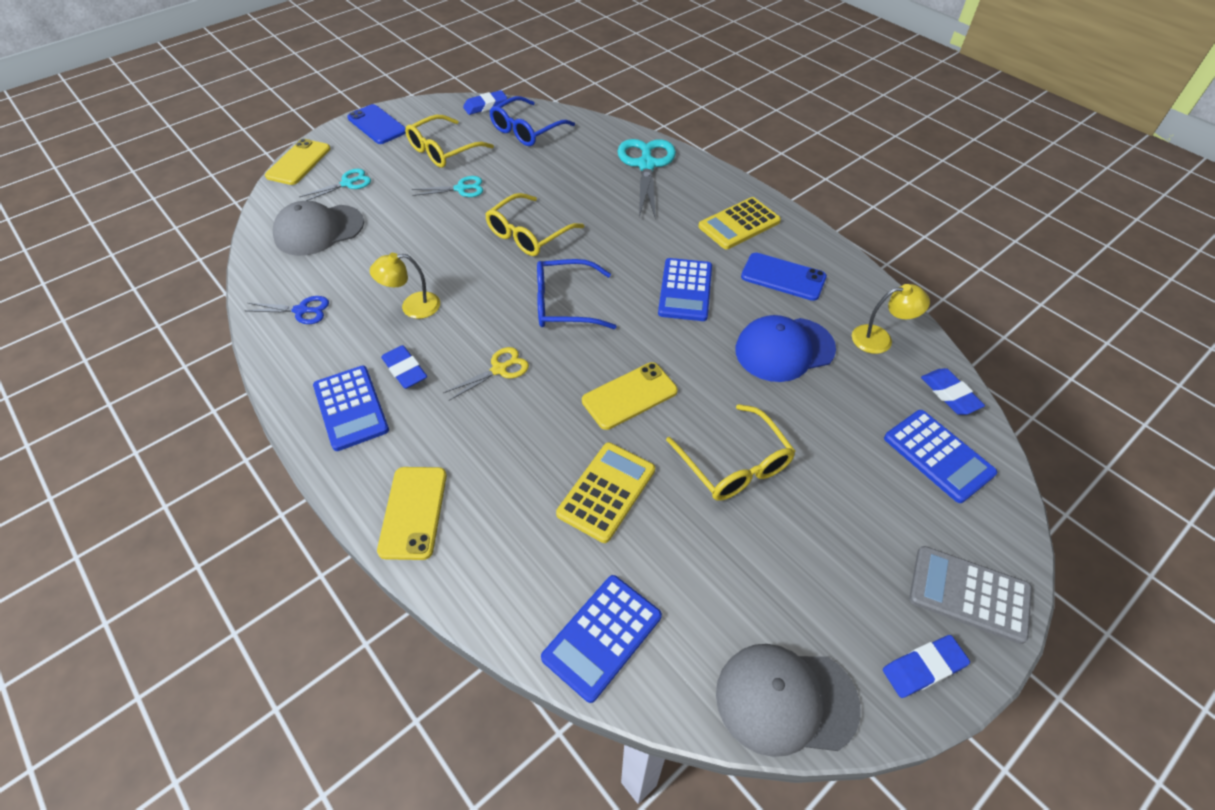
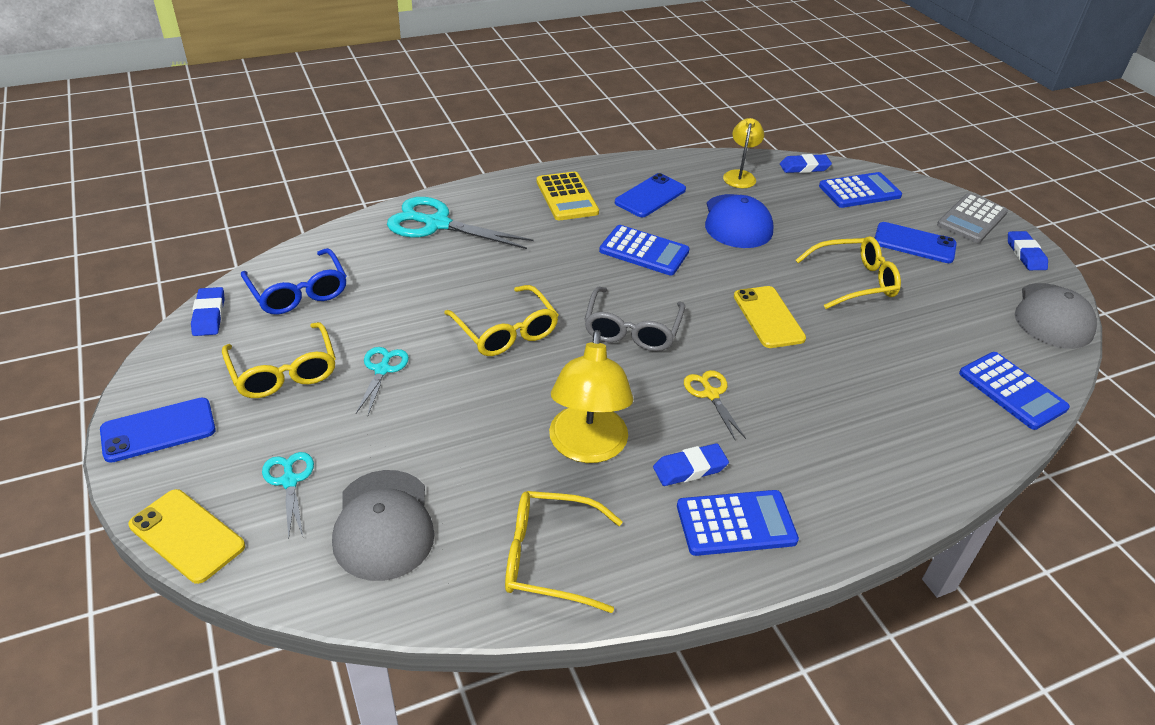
camera: 75 degrees left, 10 degrees down
(301, 310) = (549, 558): blue scissors -> yellow glasses
(412, 307) = (587, 447): yellow lamp -> yellow lamp, size x1.69
(413, 512) = (885, 488): yellow phone -> none
(564, 304) = (632, 329): blue glasses -> grey glasses
(606, 492) = (874, 356): yellow calculator -> none
(856, 523) = (914, 243): none -> blue phone

